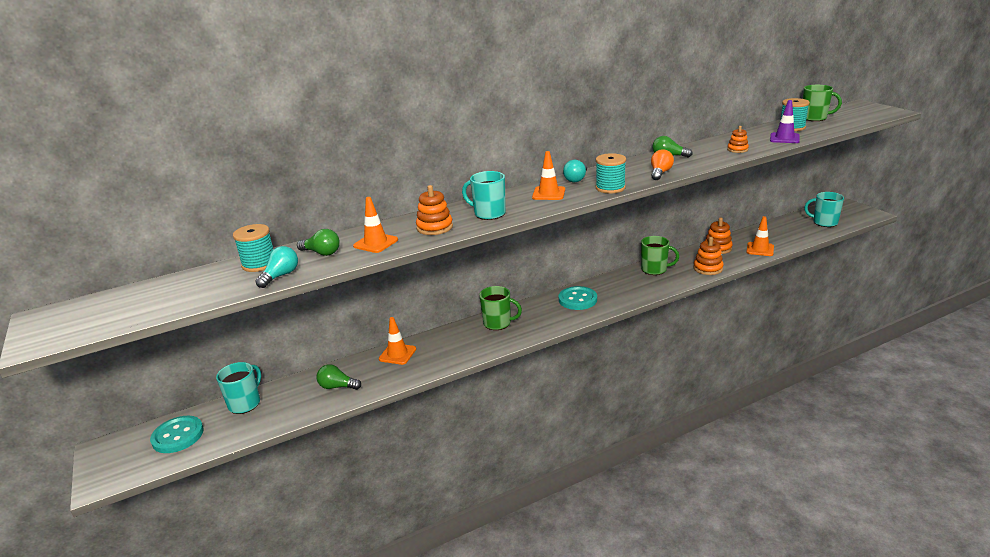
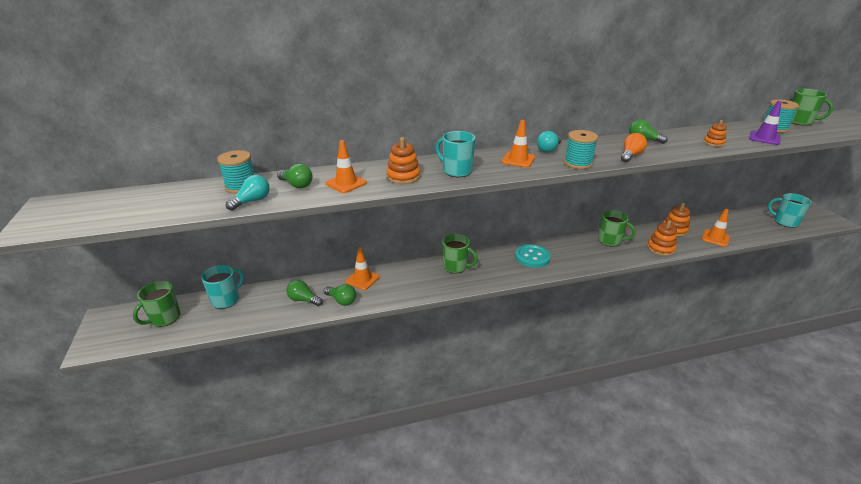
camera: 10 degrees right, 5 degrees up
(178, 436) = (164, 318): turquoise button -> green mug
(382, 379) = (341, 300): none -> green light bulb

